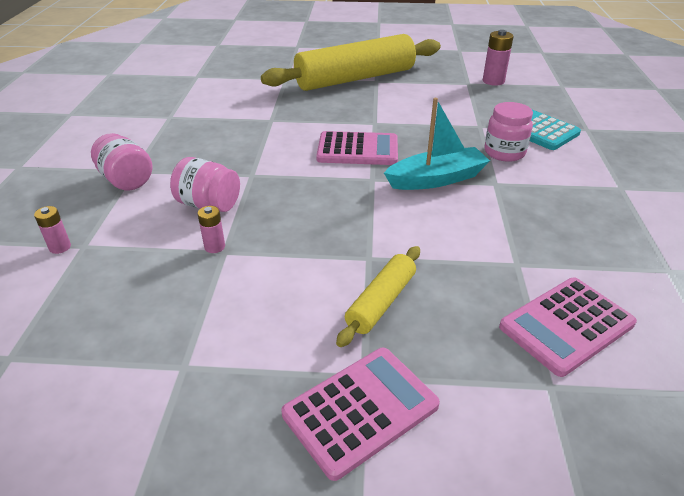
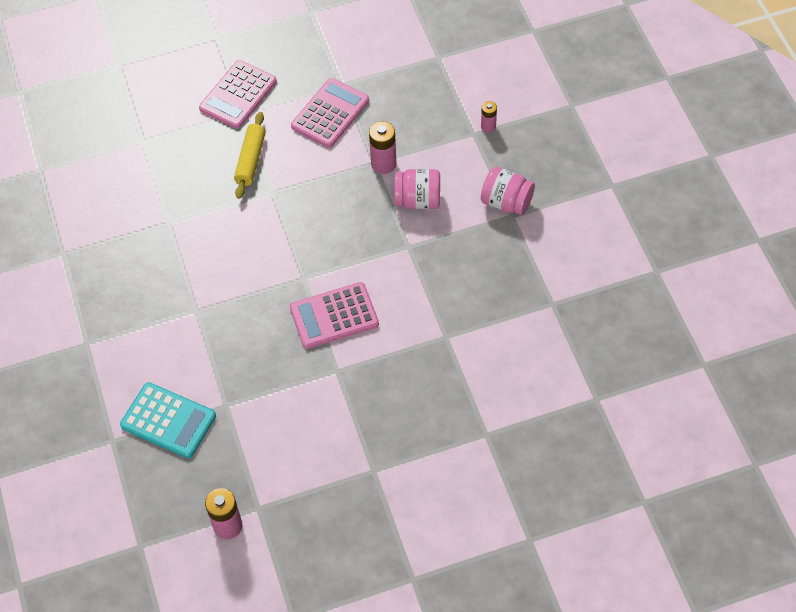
camera: 160 degrees right, 20 degrees up
(214, 247) = (383, 164): pink battery -> pink battery, size x1.66
(355, 78) = (401, 466): yellow rolling pin -> none
(436, 179) = (248, 297): turquoise boat -> none
(504, 152) = (194, 362): pink jar -> none
(566, 325) = (134, 182): pink calculator -> pink calculator (330, 113)

